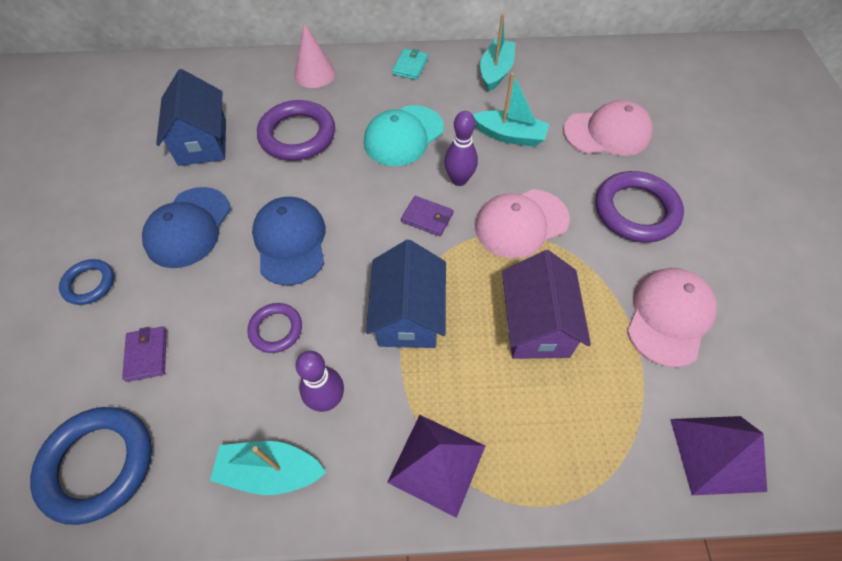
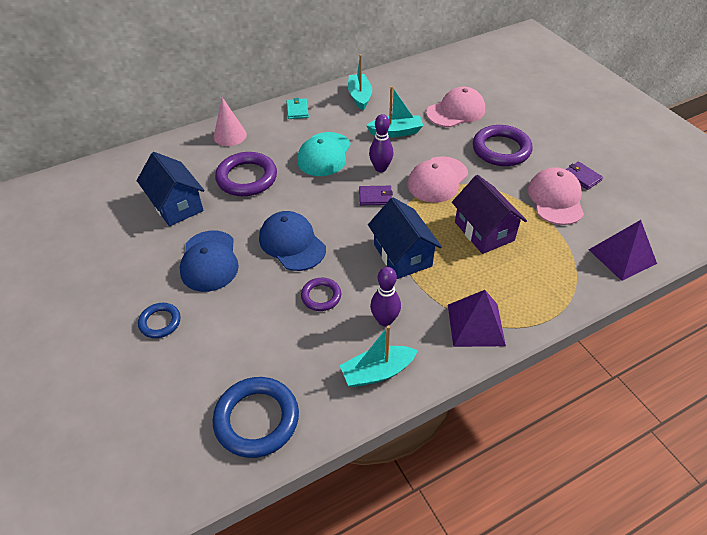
camera: 25 degrees left, 10 degrees down
(147, 355) = (240, 346): purple wallet -> purple wallet (582, 177)

